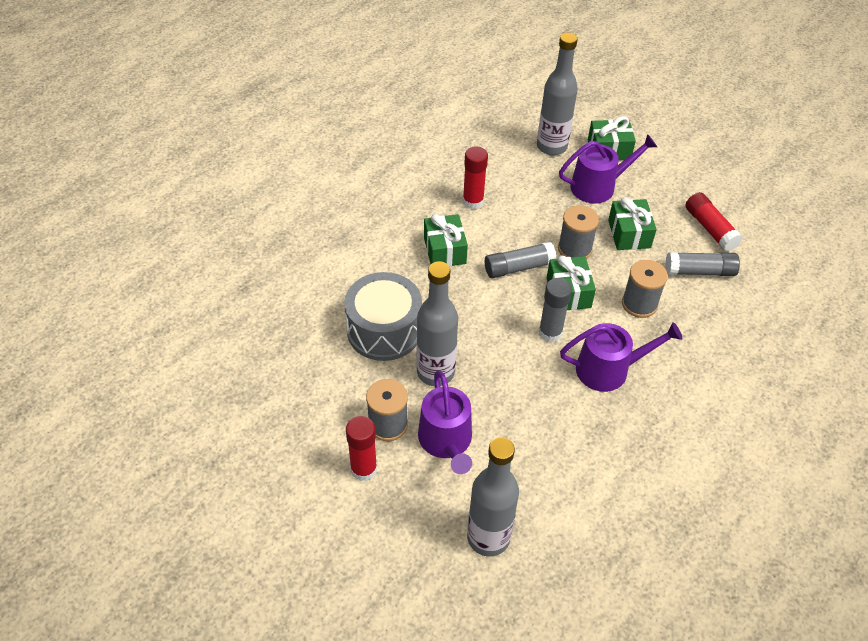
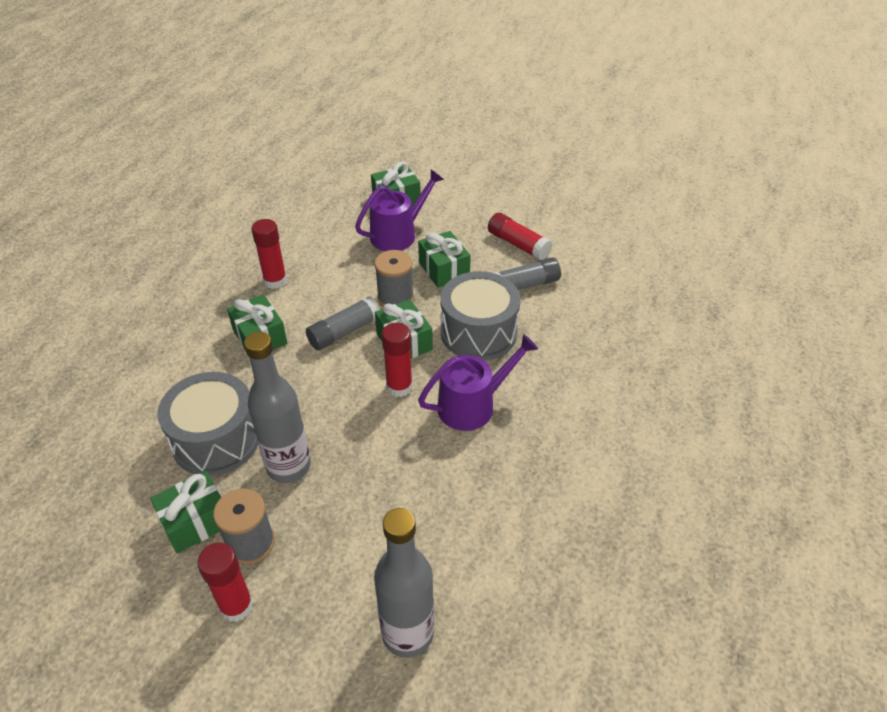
camera: 20 degrees left, 5 degrees down
(351, 393) = (196, 521): none -> green gift
(446, 441) = (324, 539): purple watering can -> none
(550, 333) = (399, 387): grey glue stick -> red glue stick
(551, 146) = (339, 210): grey bottle -> none
(639, 304) = (478, 332): grey spool -> grey drum

